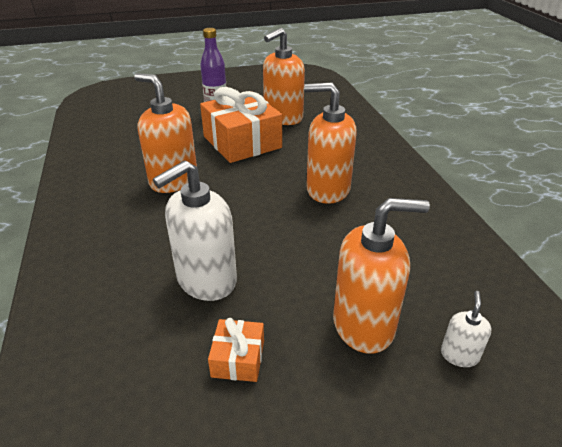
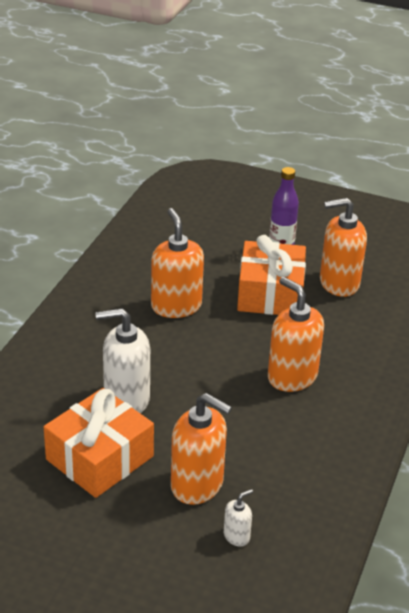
camera: 35 degrees right, 0 degrees up
(238, 358) = (99, 458): orange gift -> orange gift, size x2.17

